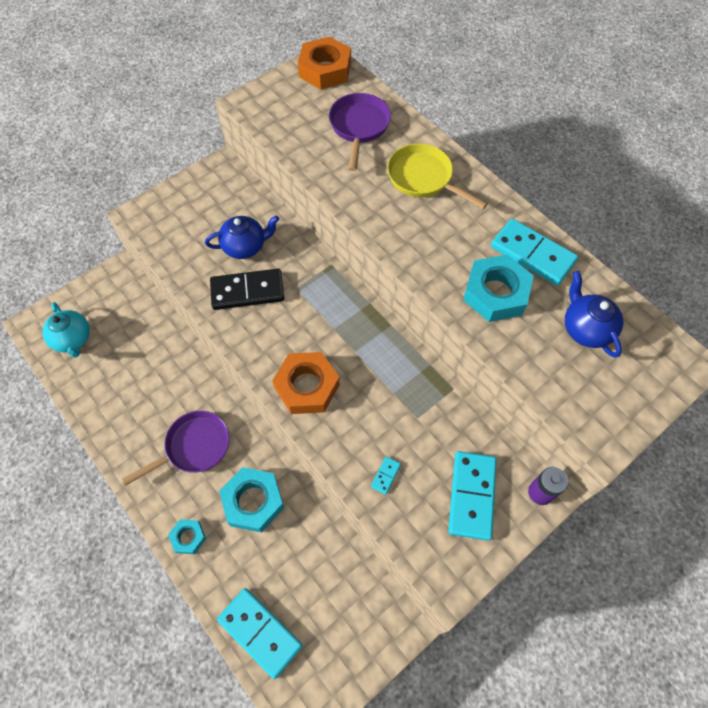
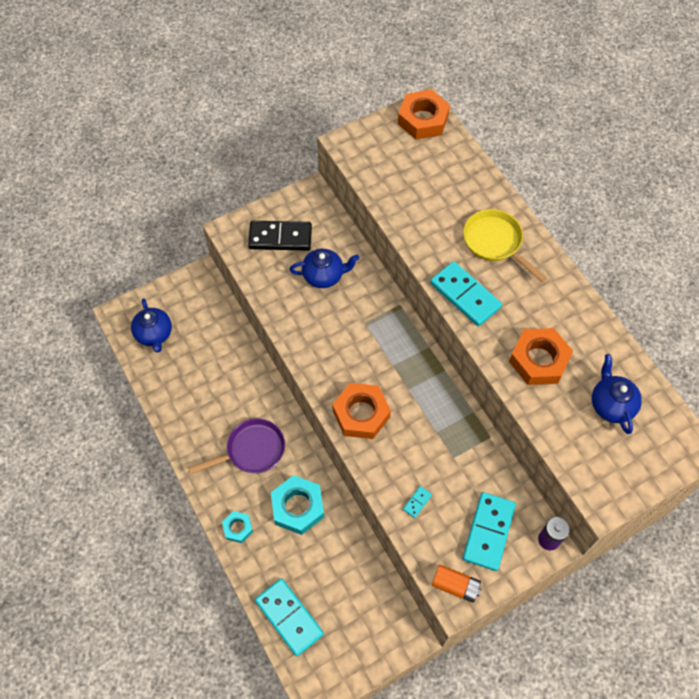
camera: 10 degrees right, 0 degrees up
(73, 339) = (154, 334): turquoise teapot -> blue teapot
(247, 291) = (320, 319): black domino -> black domino (280, 237)
(359, 127) = (445, 183): purple pan -> none
(446, 566) = (455, 585): none -> orange battery
(495, 293) = (538, 360): turquoise nut -> orange nut
(532, 254) = (579, 329): turquoise domino -> turquoise domino (465, 295)

